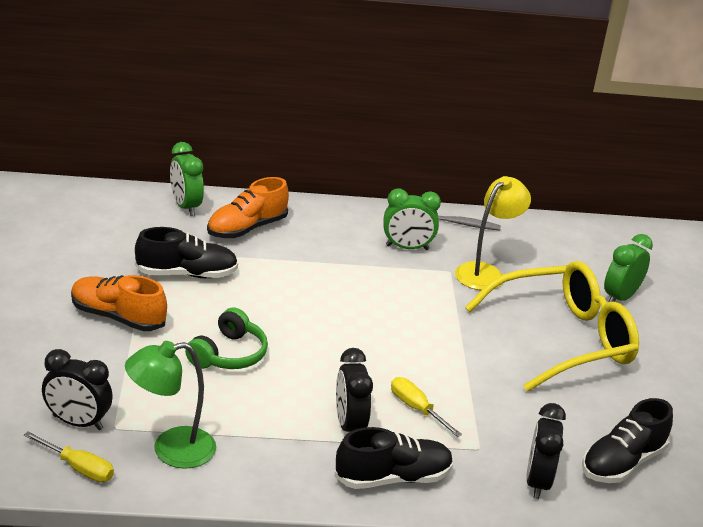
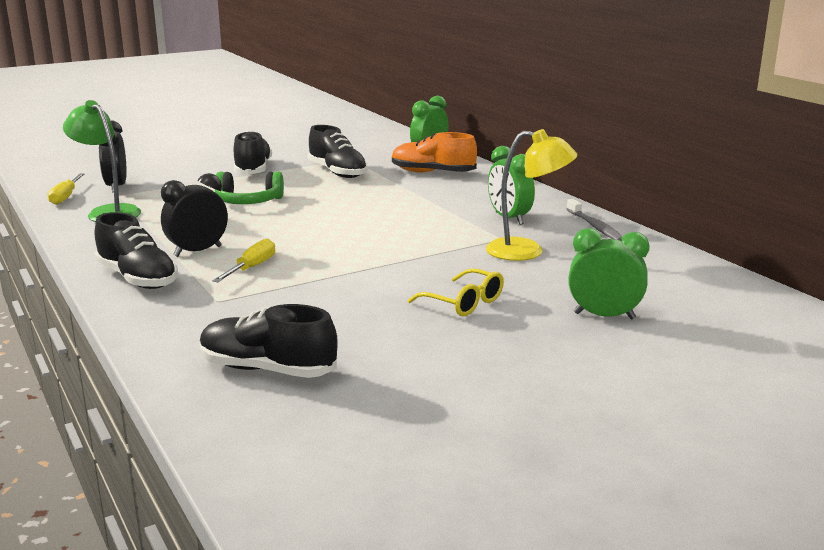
camera: 65 degrees right, 10 degrees down
(117, 317) = (253, 170): orange shoe -> black shoe
(537, 482) = (188, 334): black clock -> none
(562, 339) = (463, 303): yellow glasses -> yellow glasses, size x0.44

